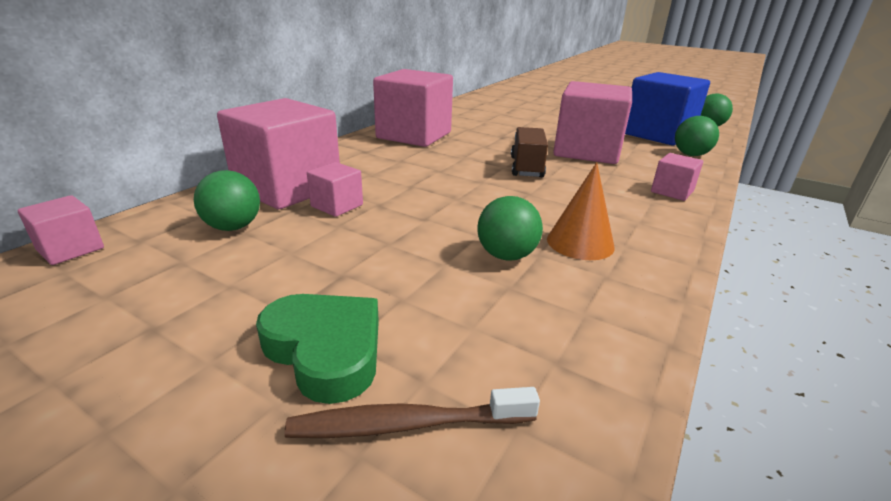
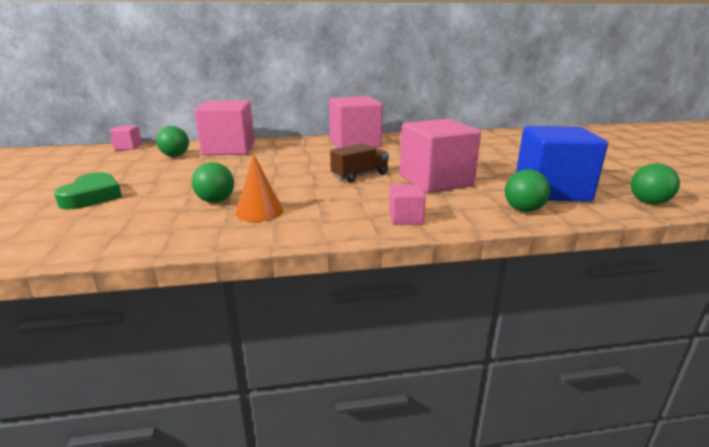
camera: 50 degrees right, 5 degrees down
(337, 206) = (223, 161): pink cube -> none
(407, 424) = (53, 220): brown toothbrush -> none

